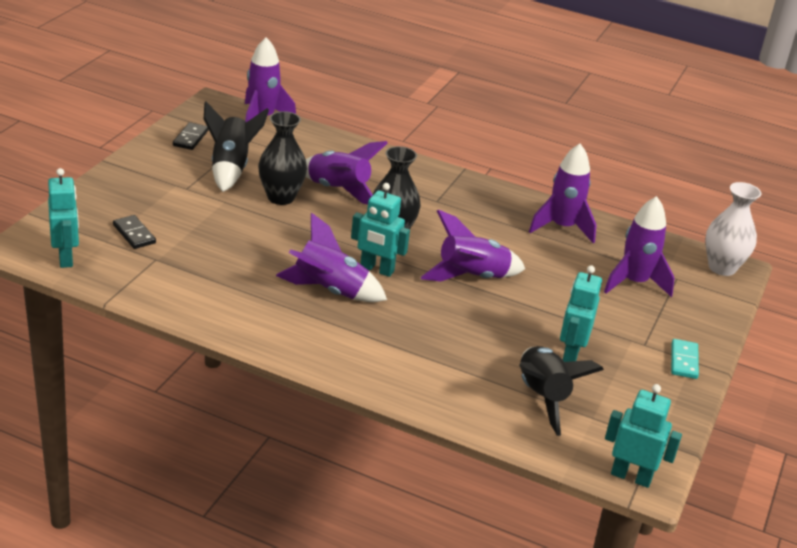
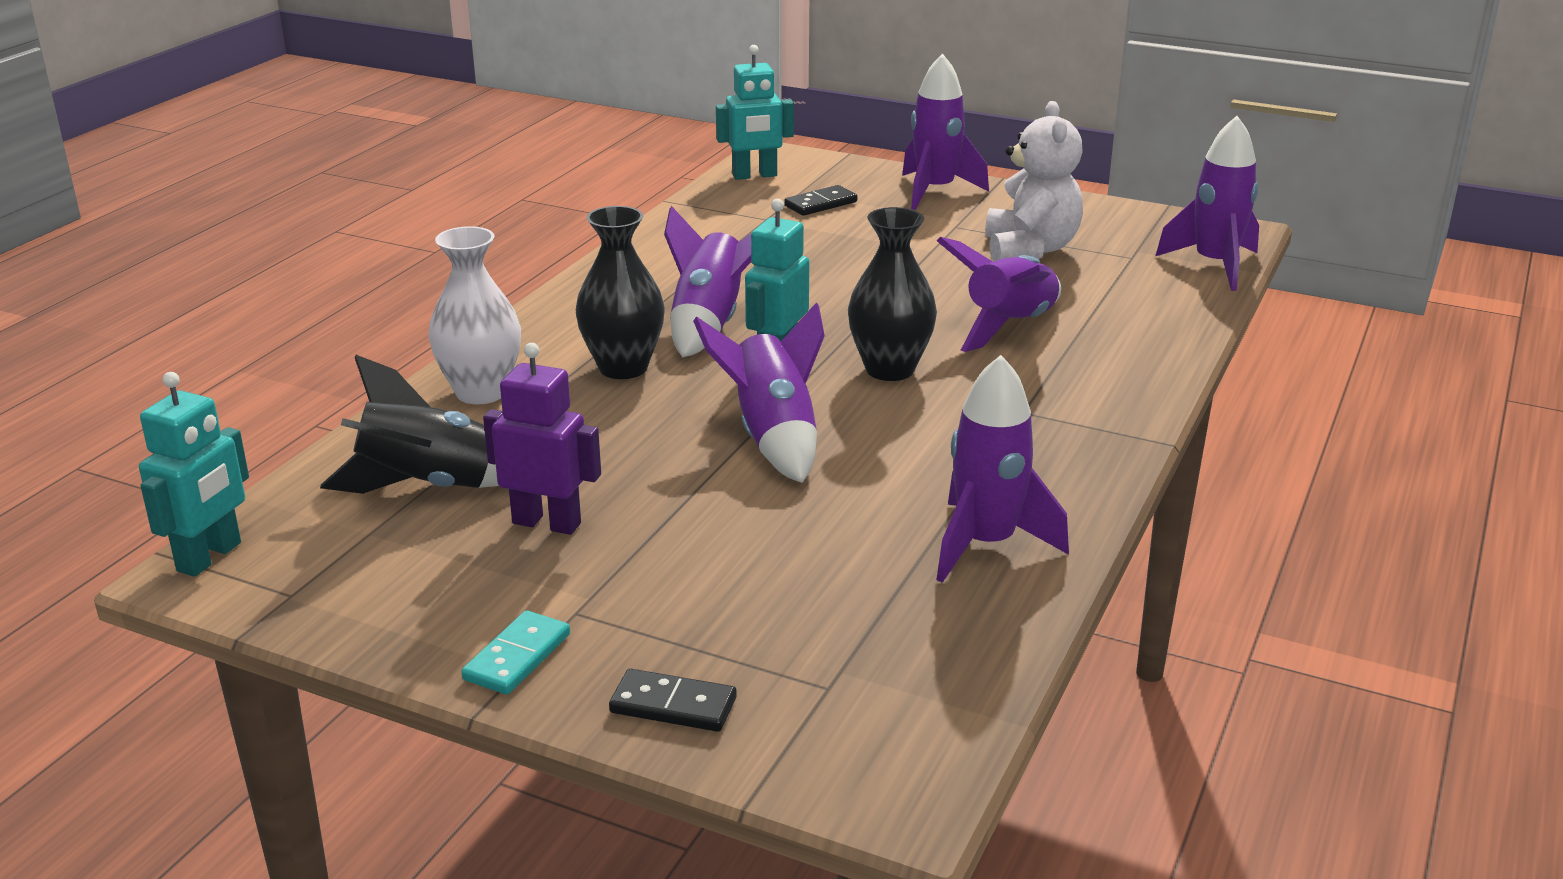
camera: 95 degrees right, 5 degrees down
(190, 138) = (1104, 221): black domino -> black domino (673, 705)
(230, 168) = (1030, 249): black rocket -> white teddy bear
(281, 197) = (962, 285): black vase -> black vase (623, 368)
(570, 353) = (547, 523): turquoise robot -> purple robot
(634, 283) = (794, 621): purple rocket -> purple rocket (935, 191)
(684, 361) = (517, 657): turquoise domino -> turquoise domino turned 75 degrees counterclockwise
(722, 268) = (893, 771): white vase -> white vase (481, 392)

